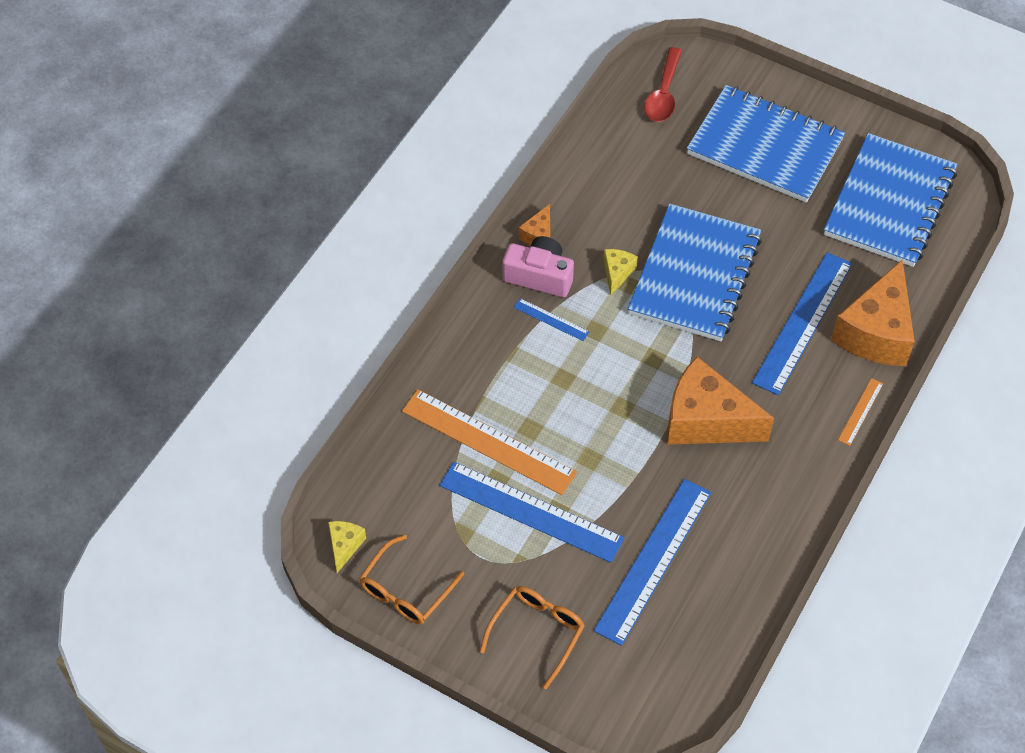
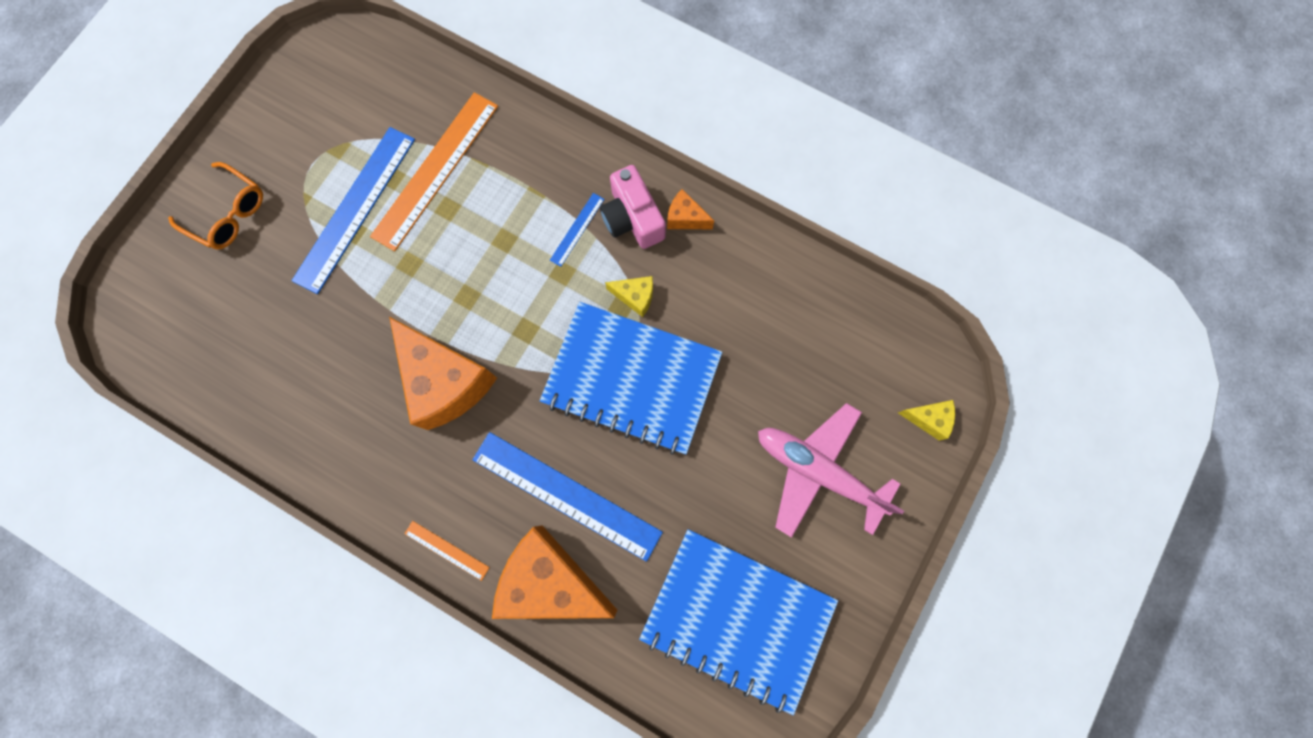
camera: 90 degrees right, 20 degrees up
(344, 546) = (335, 51): yellow cheese -> yellow cheese (928, 419)
(406, 590) = (285, 102): orange glasses -> none
(539, 276) = (632, 218): pink camera -> pink camera turned 135 degrees clockwise
(653, 560) = (290, 321): blue ruler -> none
(663, 94) = (891, 357): red spoon -> none
(706, 420) = (446, 381): orange cheese -> orange cheese turned 120 degrees clockwise
(765, 147) = (818, 471): blue notebook -> pink plane

